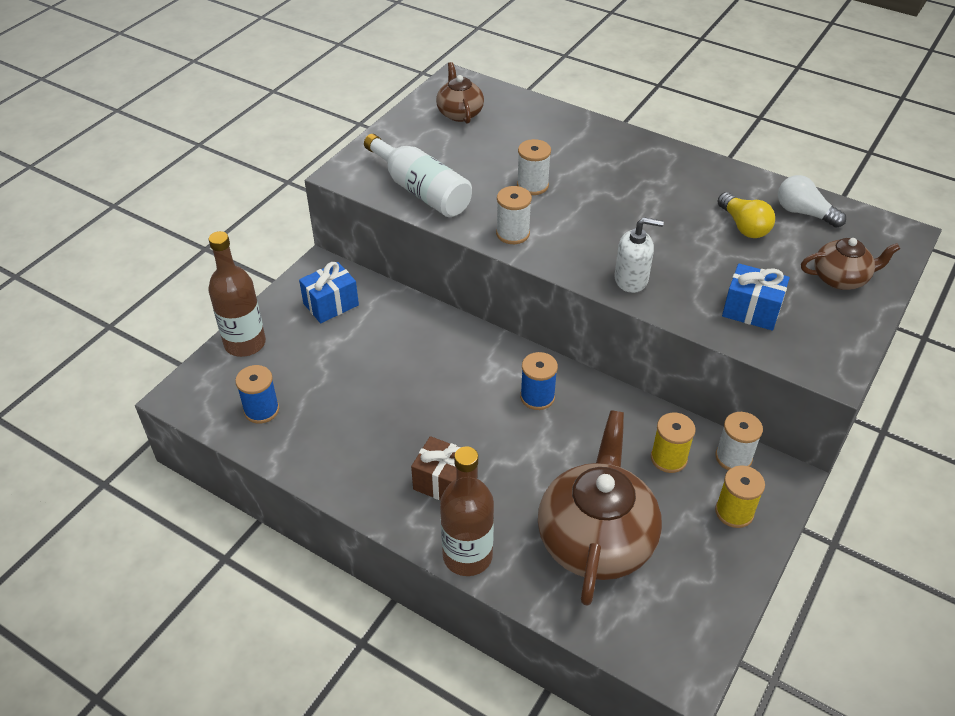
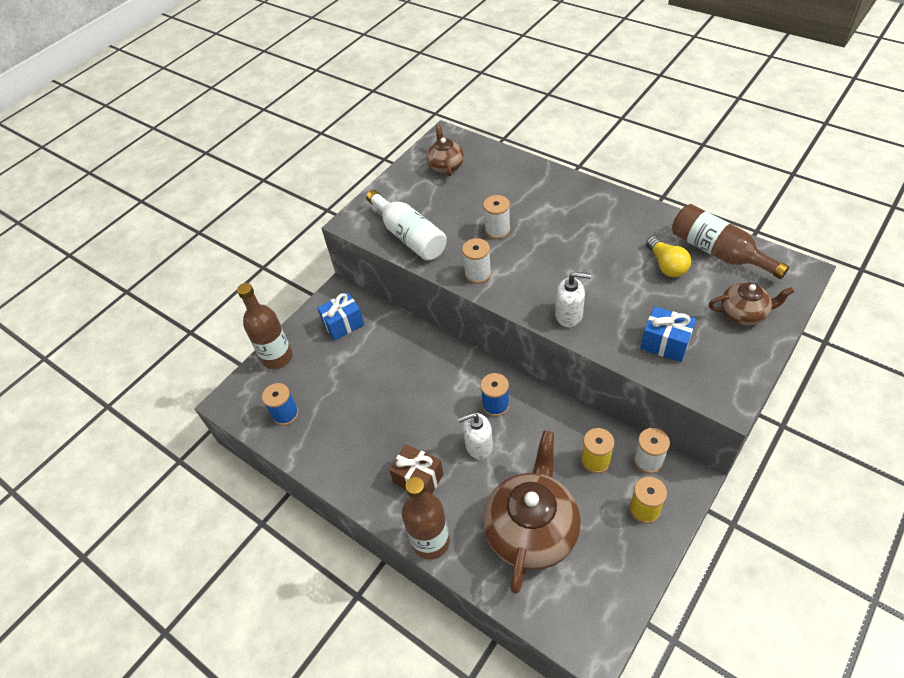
camera: 10 degrees right, 5 degrees up
(519, 444) = (478, 445): none -> white soap dispenser
(804, 213) = (718, 252): white light bulb -> brown bottle

